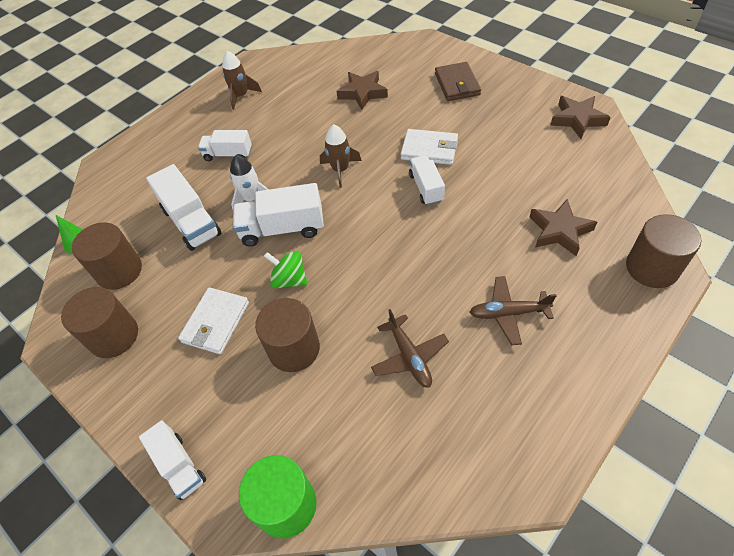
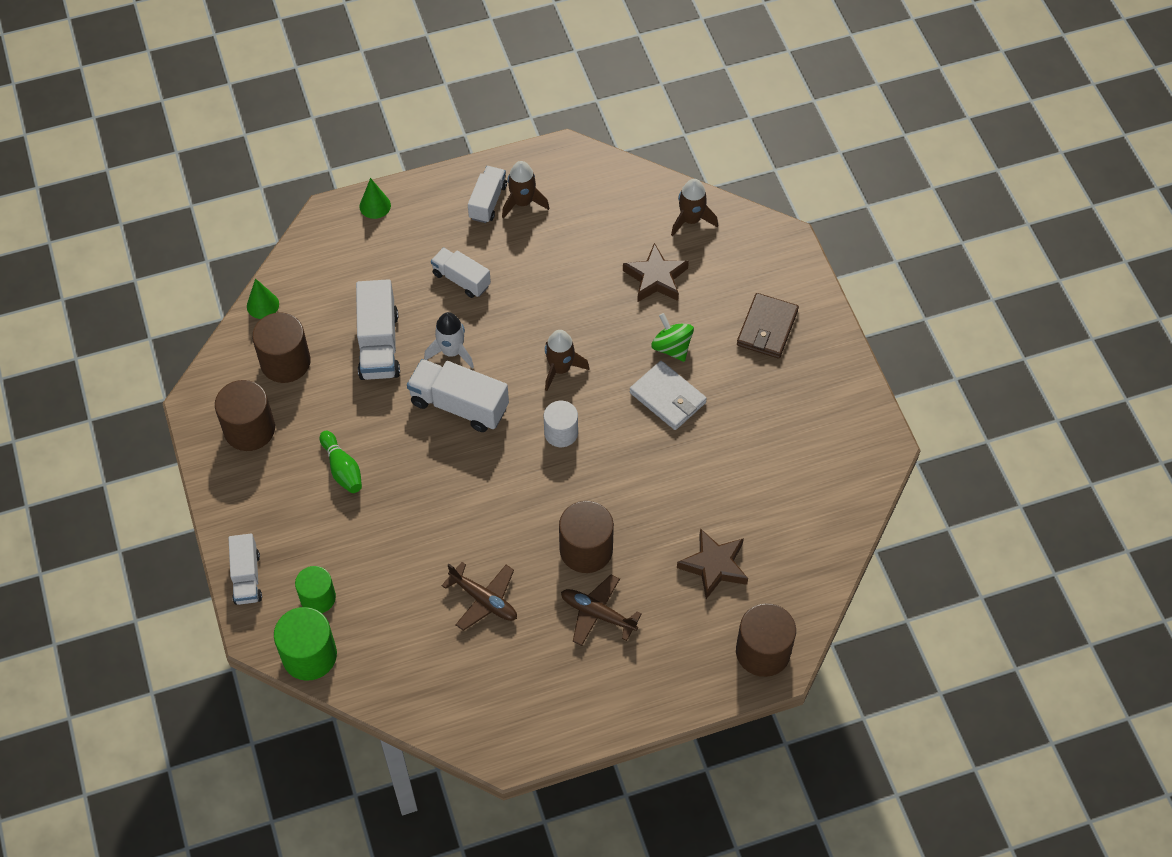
camera: 25 degrees right, 5 degrees up
(134, 143) = (375, 206): none -> green cone
(216, 322) = (342, 468): white wallet -> green bowling pin
(260, 443) = (318, 598): none -> green cylinder
(289, 280) = (431, 464): green spinning top -> green spinning top (672, 347)
(294, 349) = (393, 534): brown cylinder -> brown cylinder (586, 549)
(359, 57) = (691, 220): none -> brown rocket
(373, 207) = (561, 433): none -> white cylinder
(409, 357) = (484, 600): brown plane -> brown plane turned 60 degrees counterclockwise
(426, 188) = (628, 442): white truck -> white truck (488, 202)
(577, 119) = (852, 454): brown star -> none

